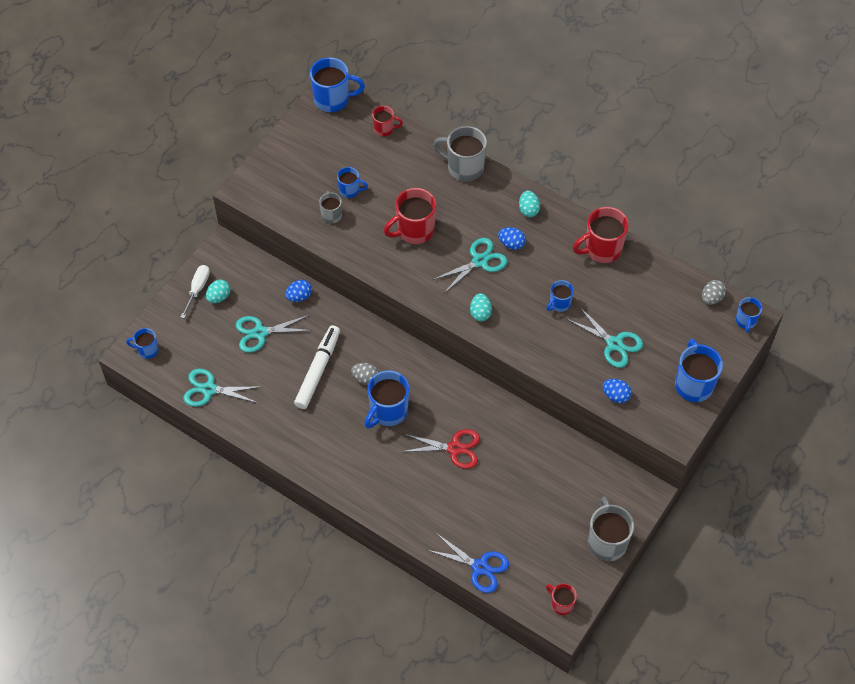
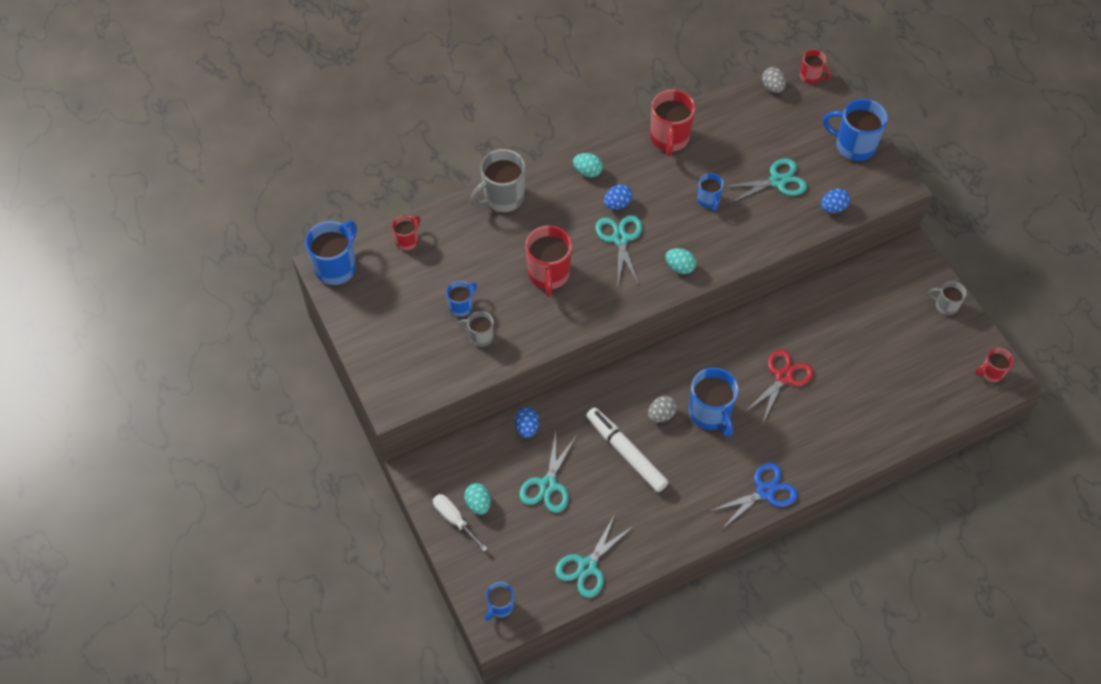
camera: 60 degrees left, 0 degrees up
(479, 567) = (921, 419): blue scissors -> blue scissors (765, 492)
(607, 541) = (945, 306): grey mug -> grey mug, size x0.56
(745, 321) = (811, 76): blue mug -> red mug

